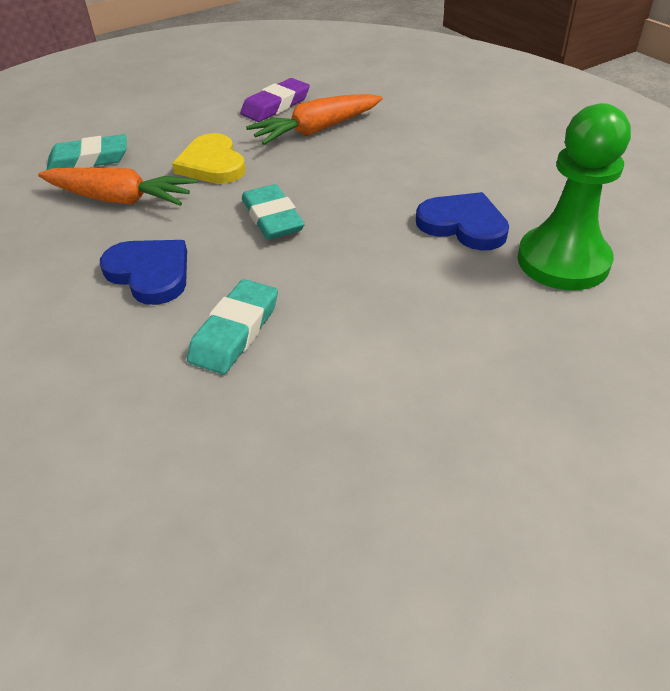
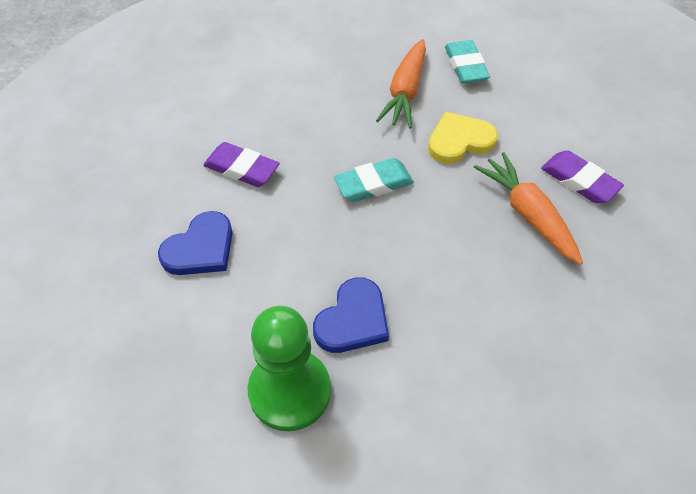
camera: 90 degrees right, 10 degrees up
(150, 273) = (310, 120): blue heart -> blue heart (200, 248)
(235, 331) = (241, 168): turquoise eraser -> purple eraser

